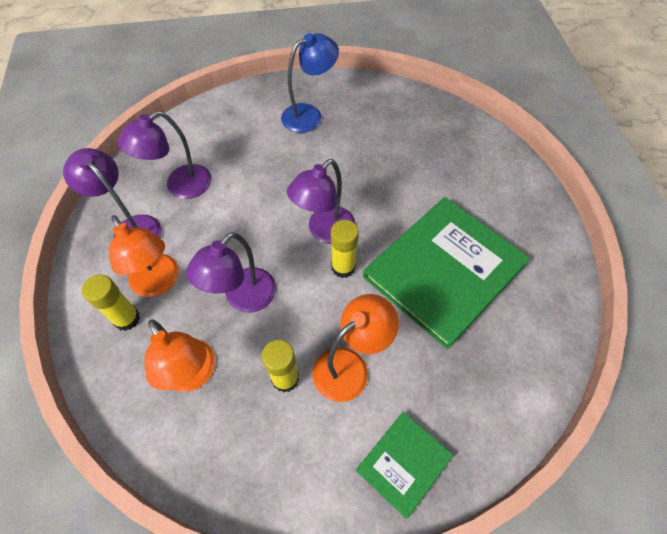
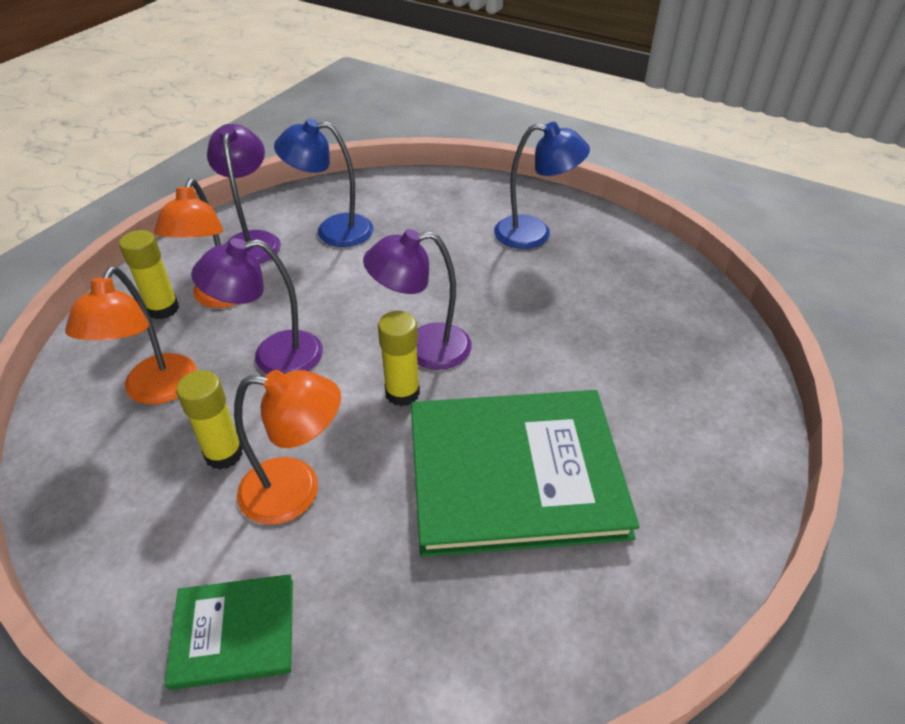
camera: 40 degrees right, 15 degrees down
(180, 187) = (332, 231): purple lamp -> blue lamp

